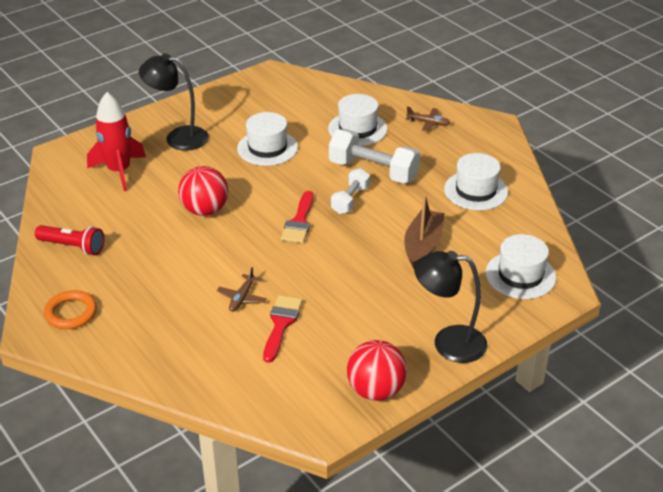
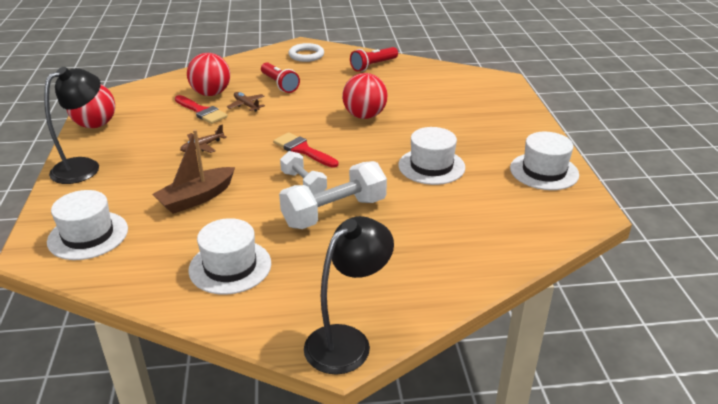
camera: 120 degrees right, 5 degrees down
(71, 313) = (306, 55): orange ring -> white ring
(119, 171) = (454, 95): red rocket -> none
(173, 297) = (279, 84): none -> red flashlight
(178, 137) = (487, 128): black lamp -> black lamp (347, 341)
(234, 340) = (211, 93): none -> red ball
(357, 129) = (421, 230): white hat -> white hat (544, 171)
(423, 245) = (196, 198): brown boat -> brown boat turned 90 degrees clockwise
(428, 123) = (390, 290): brown plane -> brown plane (202, 146)

